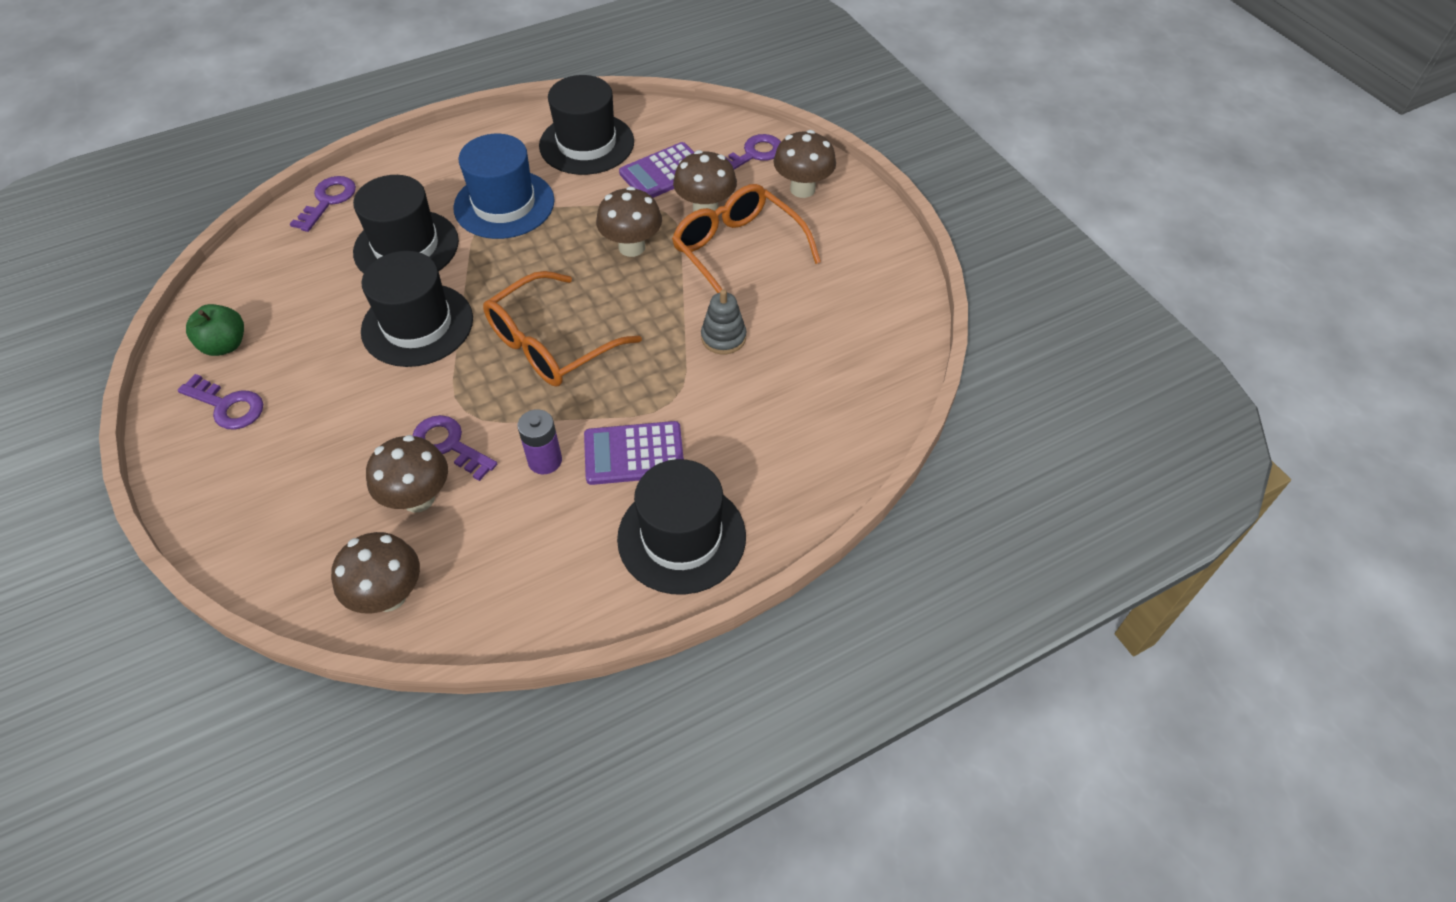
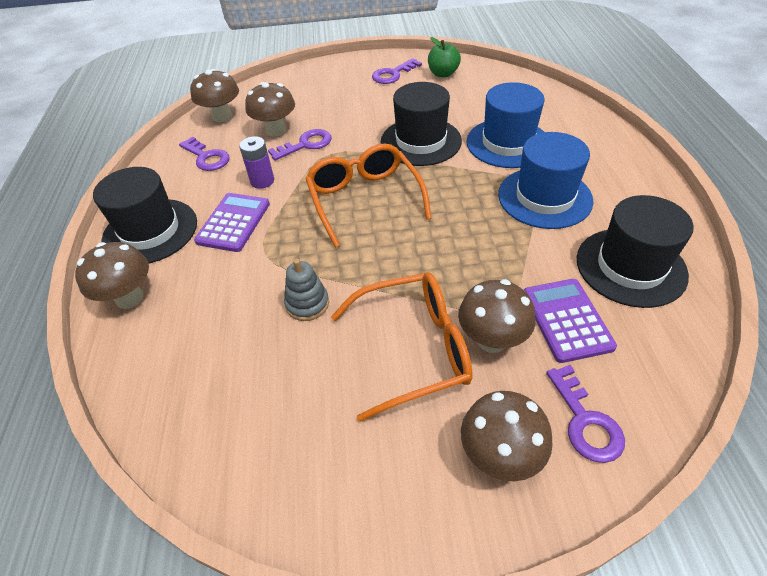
camera: 115 degrees right, 5 degrees down
(328, 201) = (575, 113): purple key -> purple key (207, 157)
(406, 247) = (507, 143): black hat -> blue hat
(632, 247) = (455, 268): brown mushroom -> brown mushroom (129, 298)

